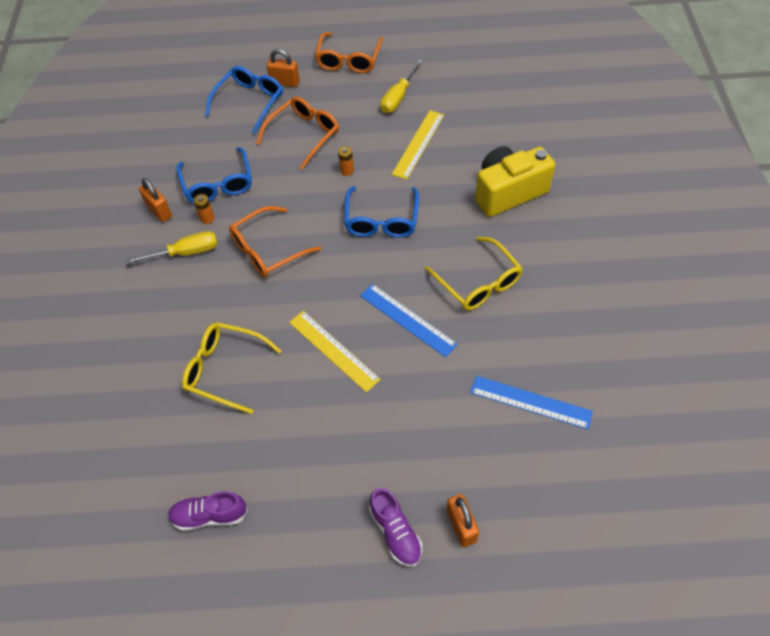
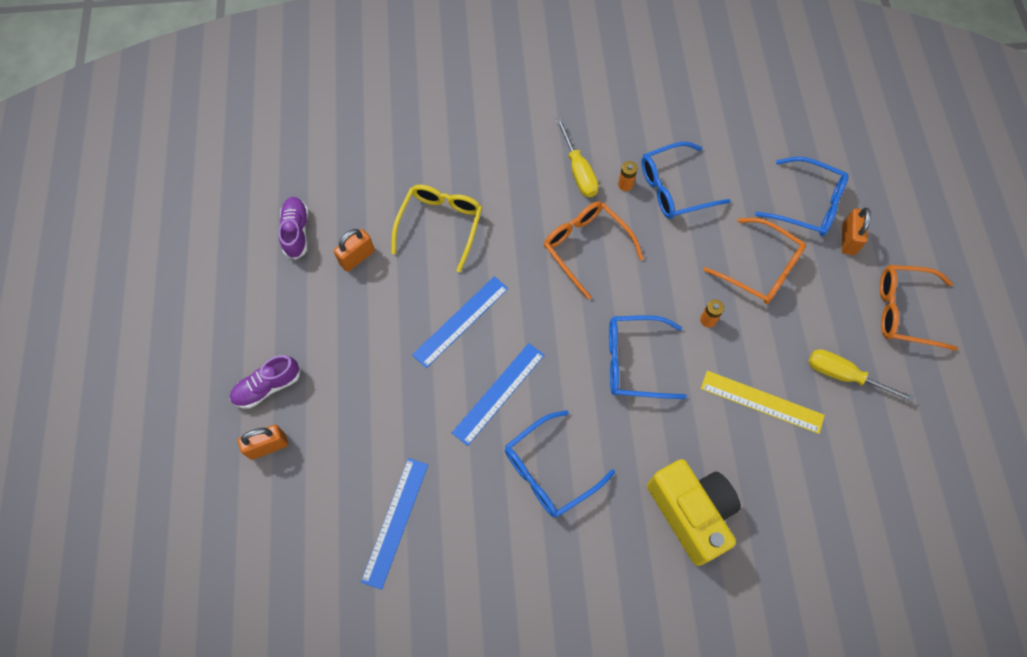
camera: 85 degrees right, 10 degrees up
(159, 211) = (632, 139): orange padlock -> orange padlock (357, 257)
(333, 350) = (460, 321): yellow ruler -> blue ruler
(478, 282) = (550, 470): yellow glasses -> blue glasses

